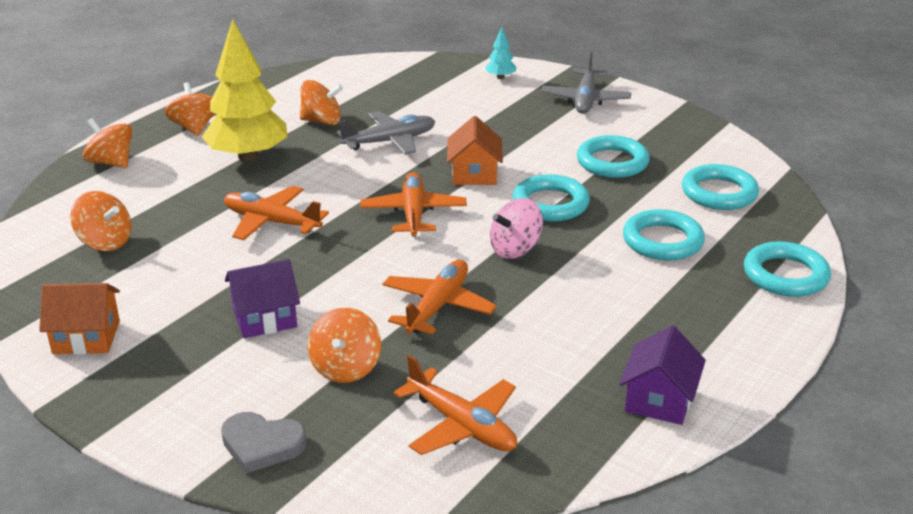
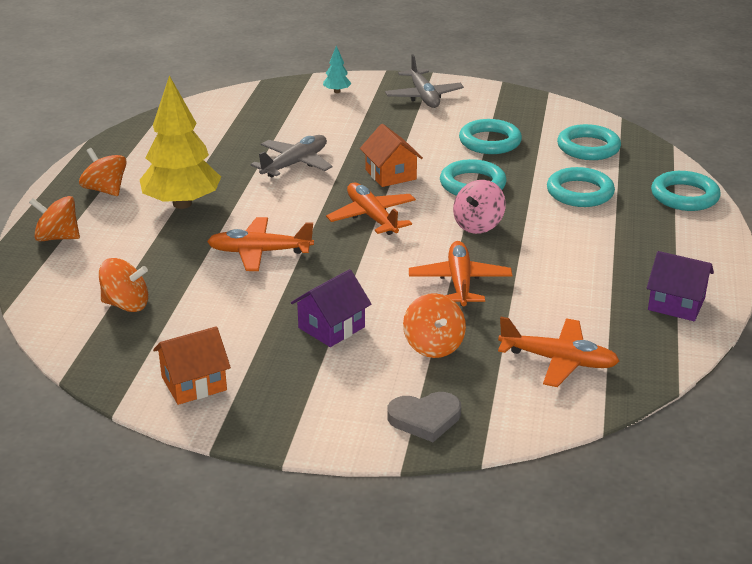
camera: 25 degrees left, 0 degrees up
(322, 121) = (218, 160): orange spinning top -> none
(659, 400) = (676, 304): purple house -> purple house turned 60 degrees counterclockwise

